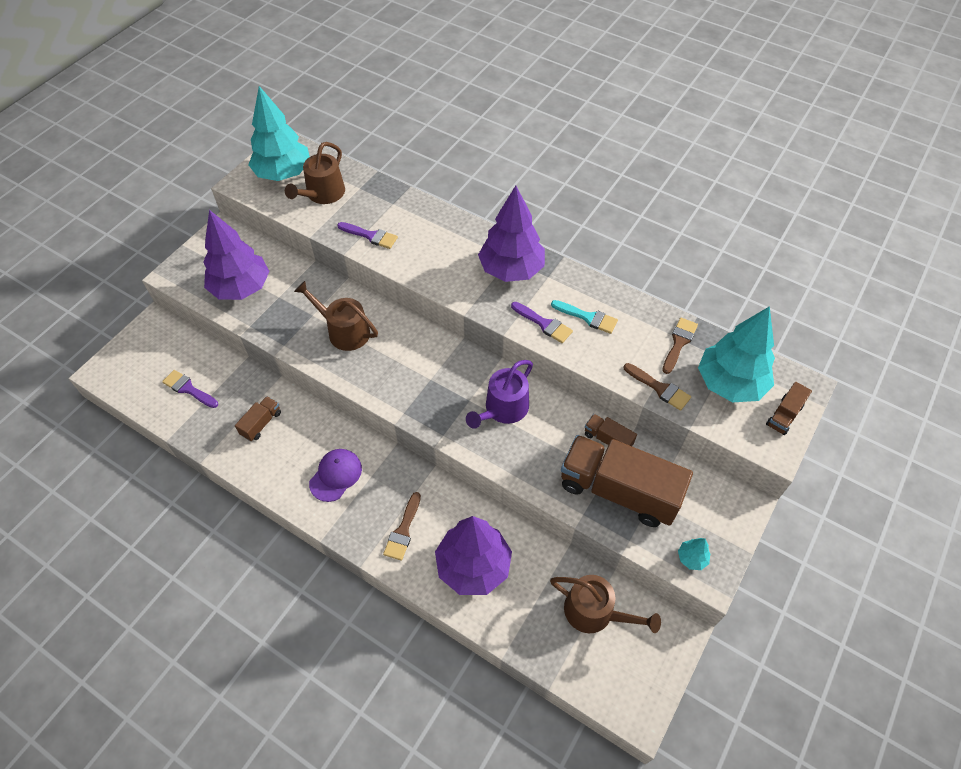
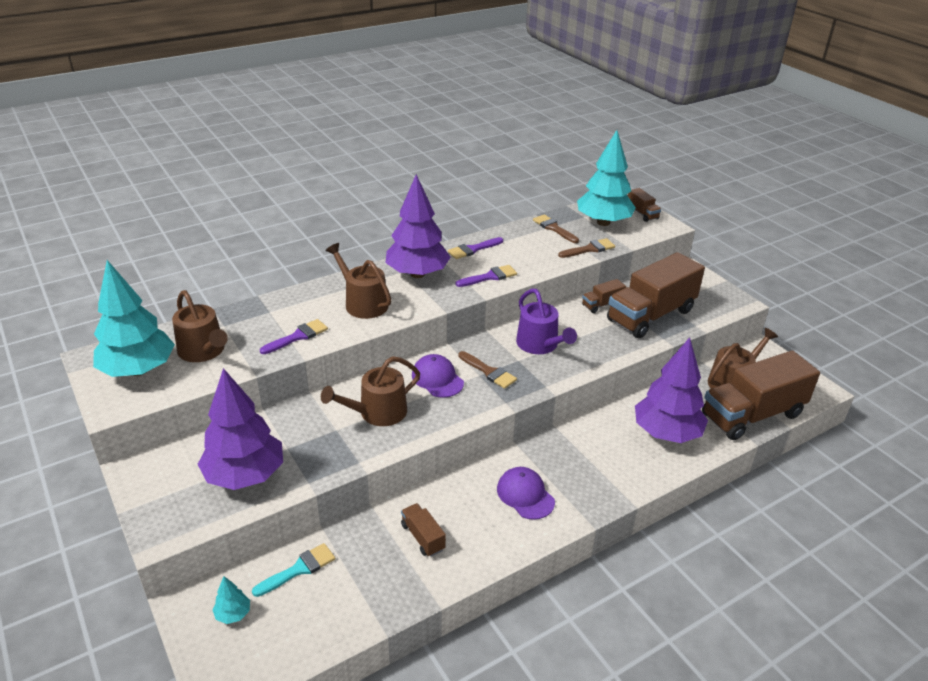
camera: 65 degrees left, 20 degrees down
(188, 389) = (324, 594): purple brush -> purple brush (473, 249)
(403, 530) = (611, 466): brown brush -> brown brush (489, 372)
(408, 352) = (437, 379): none -> purple cap
(441, 253) = (363, 303): none -> brown watering can
(548, 644) = (752, 415): none -> brown truck
(587, 317) = (499, 256): turquoise brush -> turquoise brush (299, 569)
(692, 558) = (721, 304): turquoise tree -> turquoise tree (233, 614)

